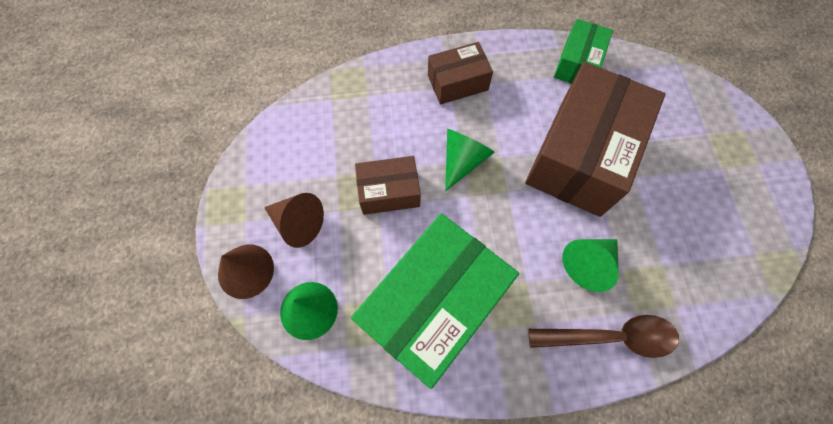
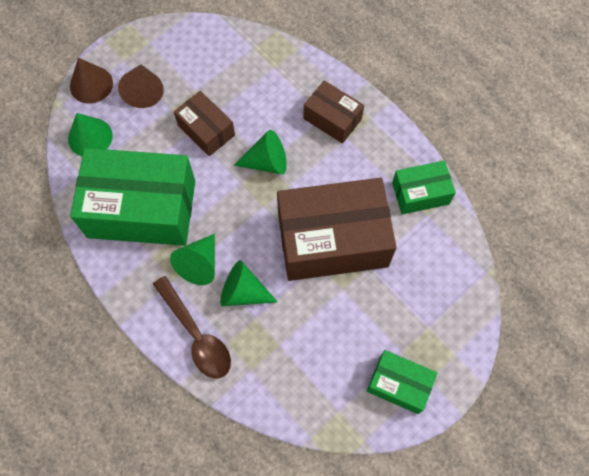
camera: 55 degrees right, 0 degrees up
(533, 287) = (199, 264): none -> green cone
(752, 189) = (399, 384): none -> green box

